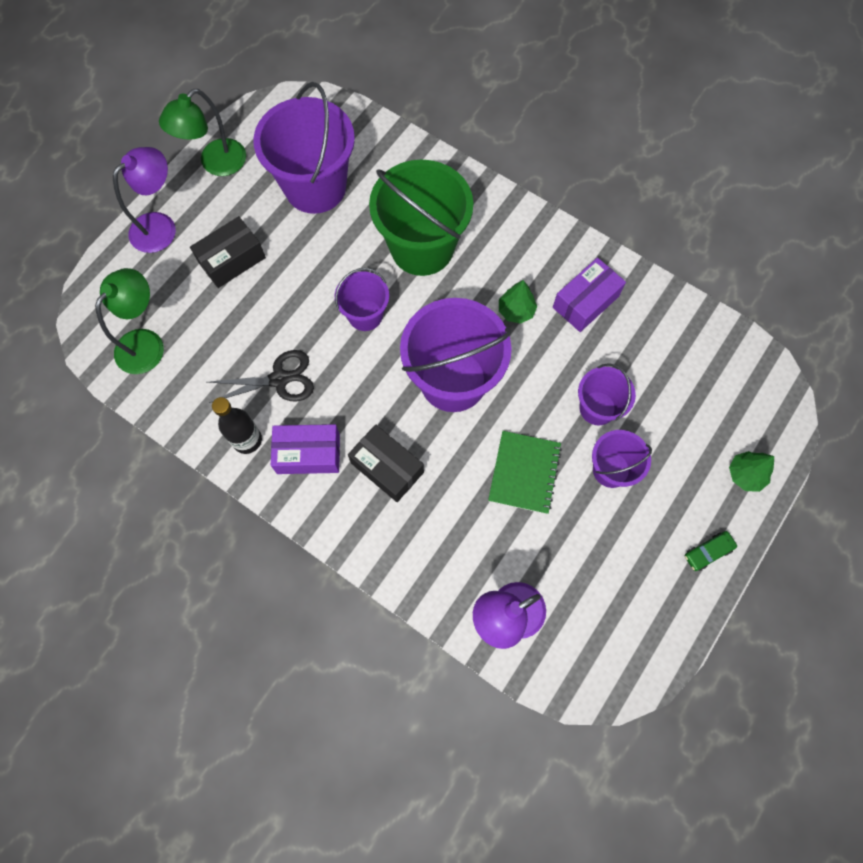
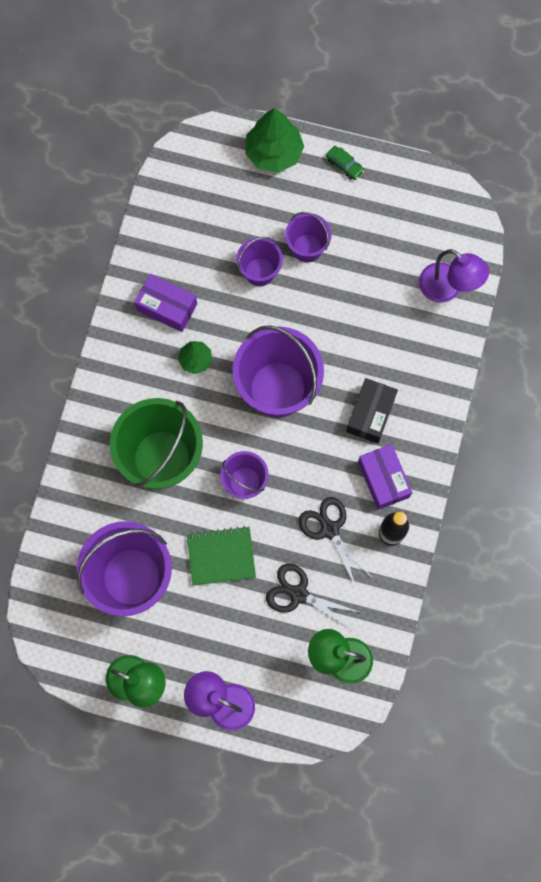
camera: 110 degrees left, 5 degrees up
(228, 327) = (298, 594): none -> black scissors
(232, 260) = (233, 620): black box -> none
(524, 473) = (334, 310): green notebook -> green notebook (221, 556)
(745, 474) = (273, 153): green tree -> green tree, size x1.78

